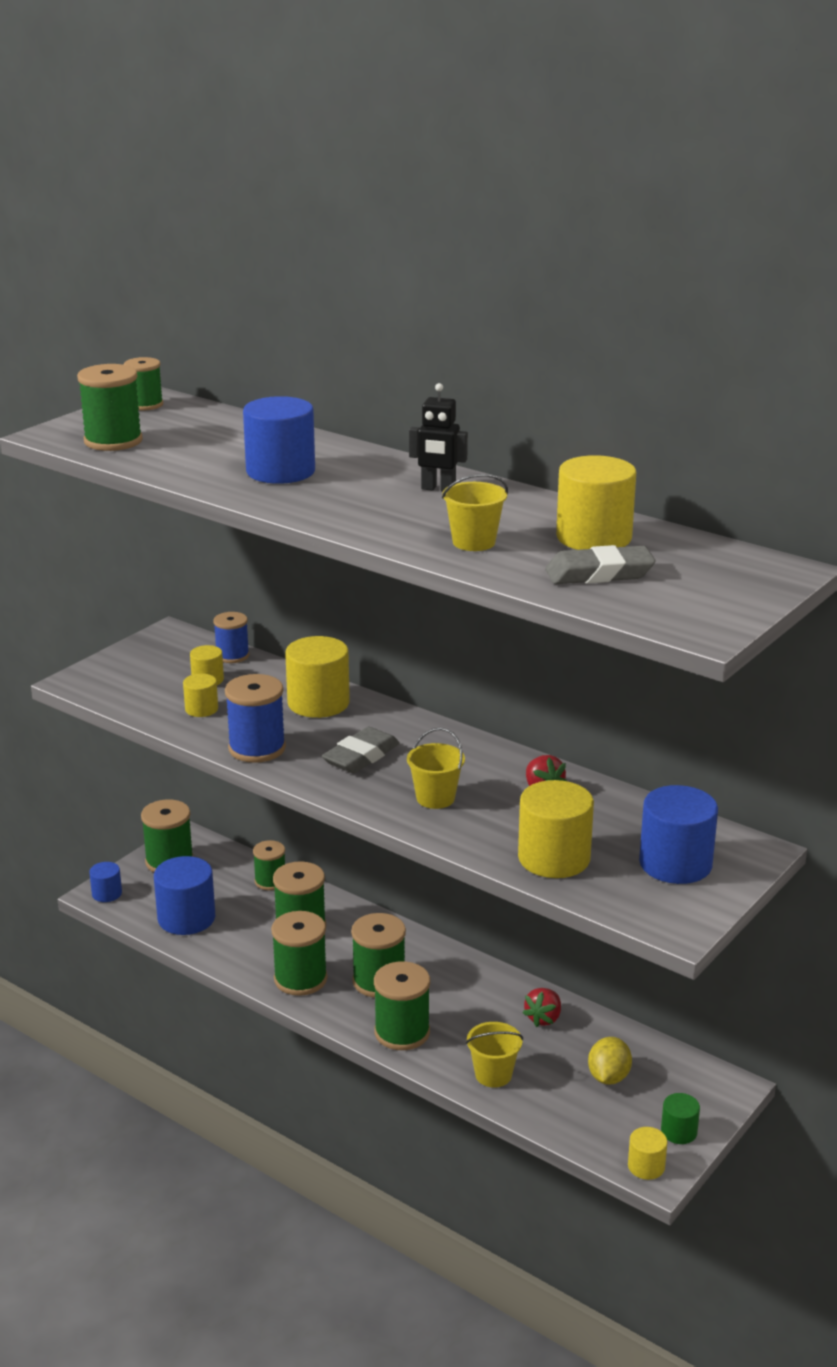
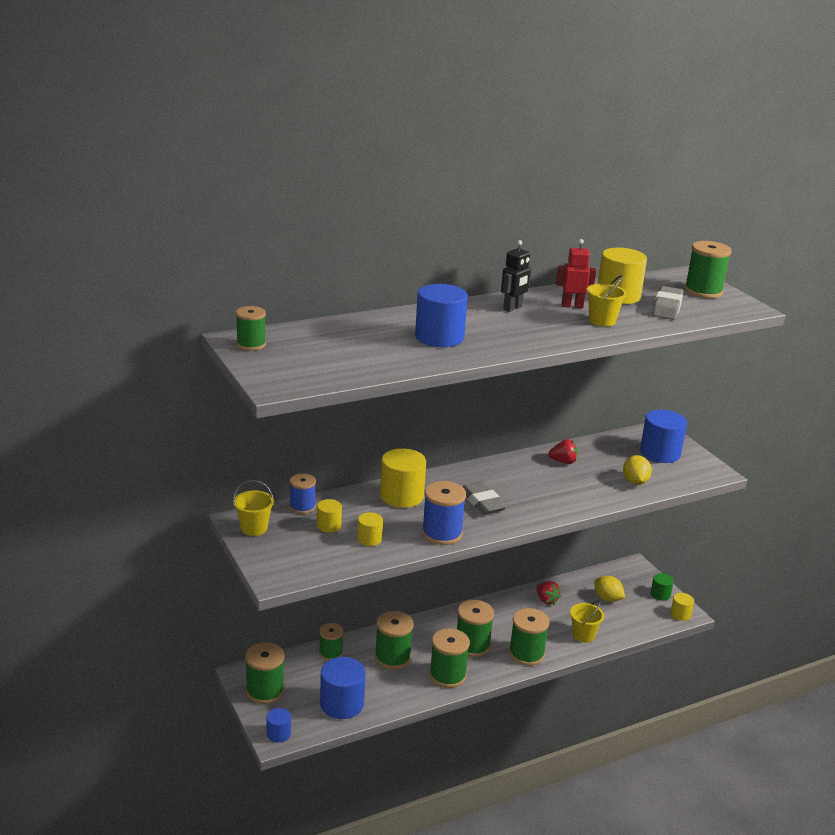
camera: 65 degrees left, 0 degrees up
(113, 441) = (318, 370): green spool -> green spool (703, 291)
(435, 798) = (549, 494): yellow bucket -> yellow bucket (254, 528)
(503, 518) = (572, 306): none -> red robot
(554, 858) = (635, 481): yellow cylinder -> yellow lemon

